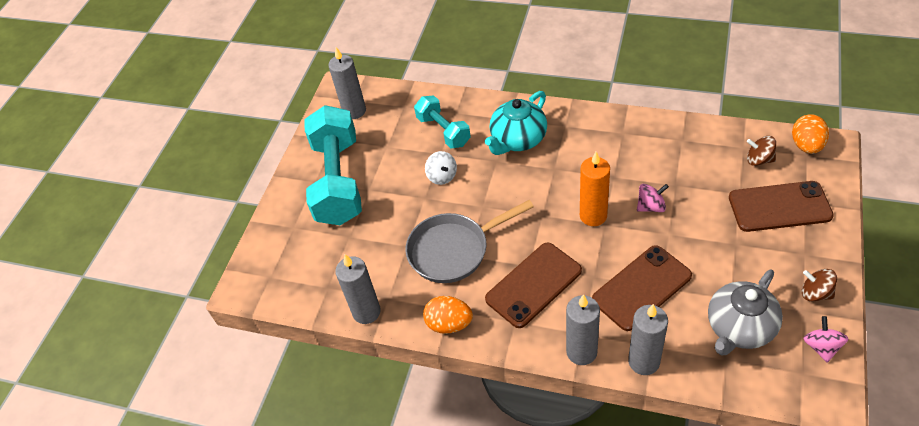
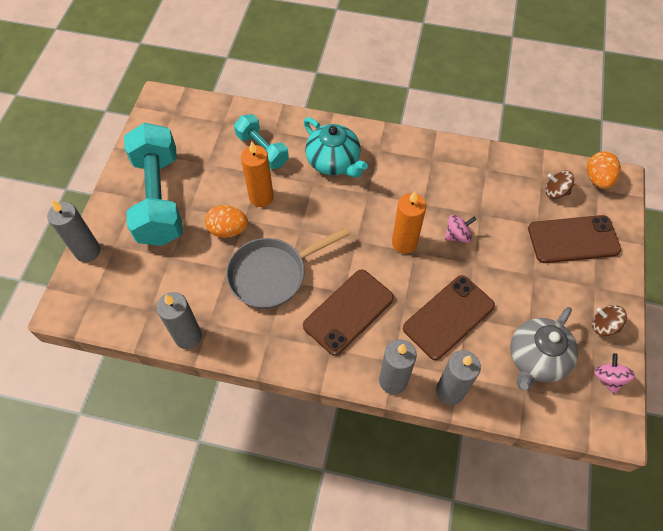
camera: 10 degrees left, 10 degrees up
(354, 111) = (175, 125): grey candle -> grey candle (87, 251)
(442, 176) = (261, 197): white spinning top -> orange candle
(449, 324) = (268, 350): orange egg -> orange egg (228, 230)
(518, 139) = (334, 162): turquoise teapot -> turquoise teapot turned 75 degrees counterclockwise

